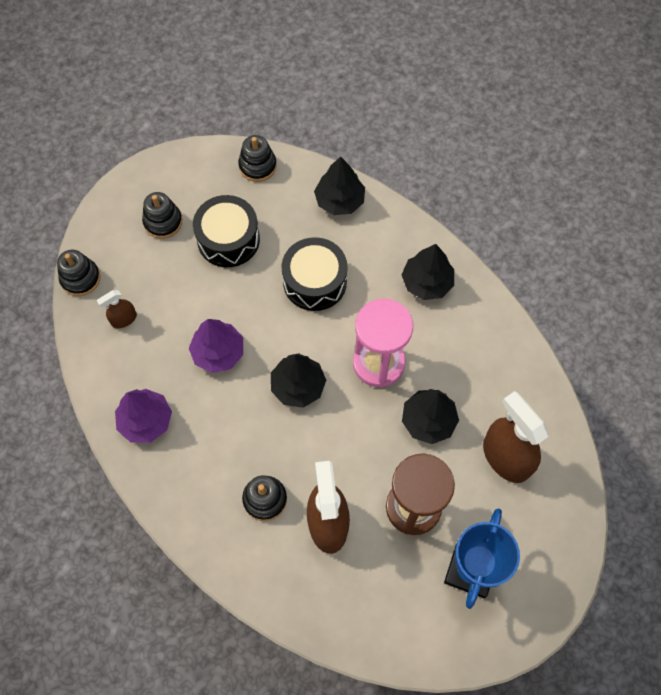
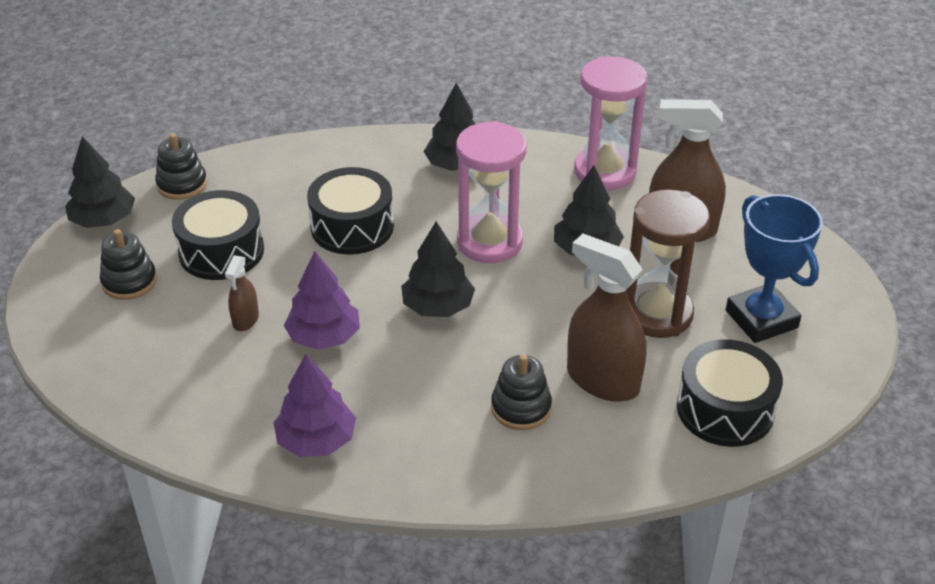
camera: 45 degrees left, 25 degrees down
(80, 278) = (86, 383): black stacking toy -> none
(124, 319) = (183, 381): brown spray bottle -> brown spray bottle (245, 319)
(339, 200) = (300, 161): black tree -> black tree (103, 220)
(371, 609) = (725, 409): none -> black drum
(512, 368) = (605, 172): none -> pink hourglass

